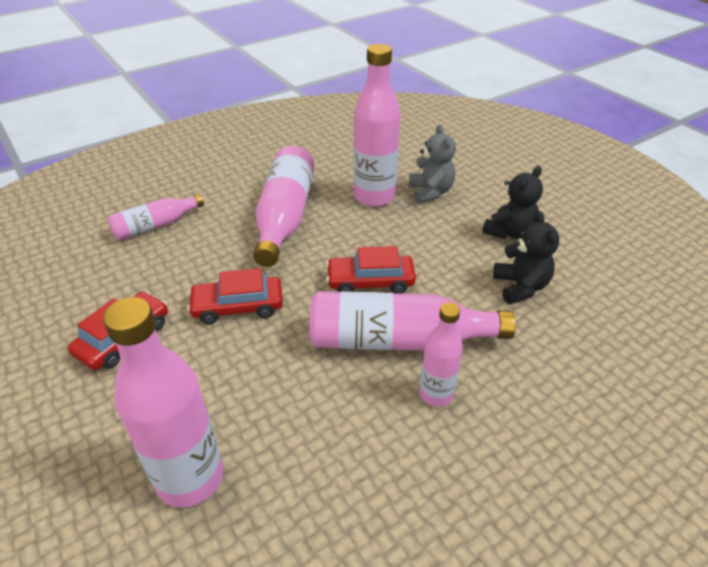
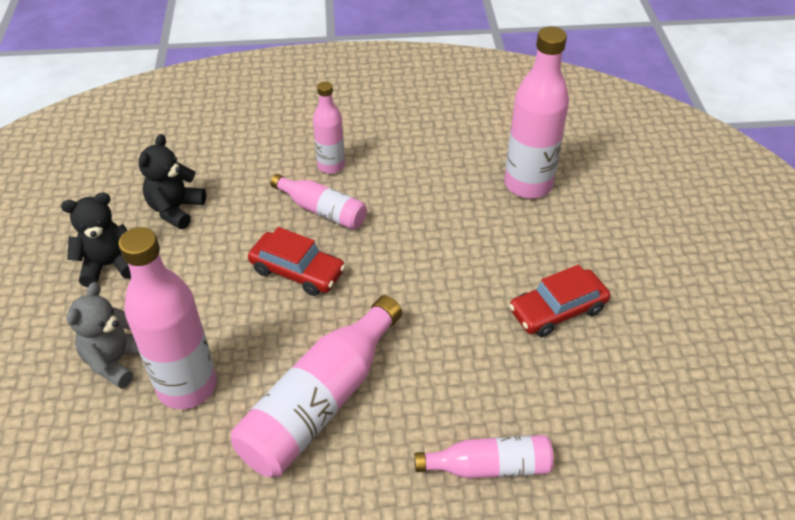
camera: 150 degrees left, 5 degrees up
(238, 306) = (438, 299): red car -> none
(397, 340) = (322, 211): pink bottle -> pink bottle, size x0.58

